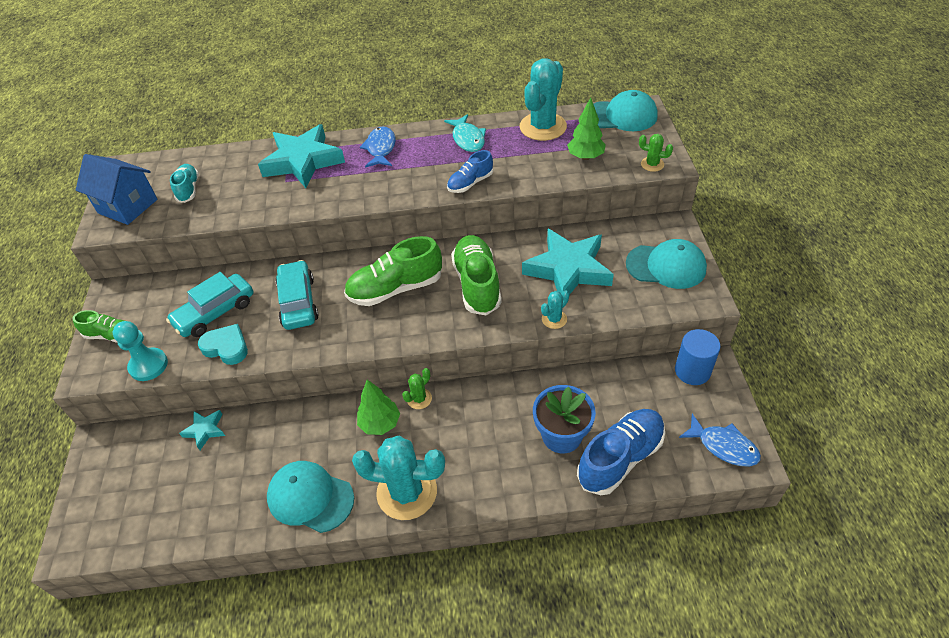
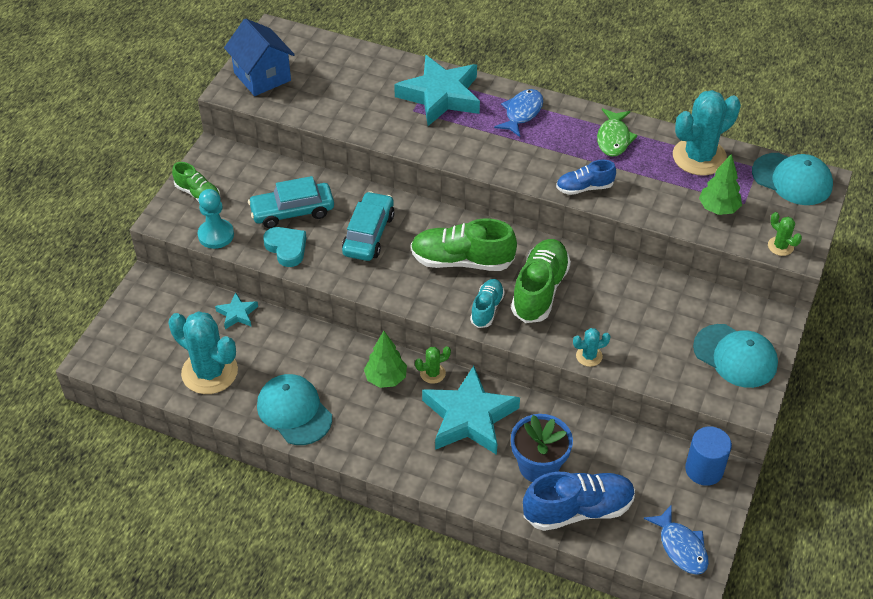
camera: 25 degrees right, 0 degrees up
(188, 189) = (322, 82): turquoise shoe -> turquoise shoe (487, 309)
(407, 492) = (375, 446): turquoise cactus -> turquoise cactus (209, 372)
(468, 139) = (613, 138): turquoise fish -> green fish
(568, 269) = (636, 315): turquoise star -> turquoise star (469, 417)

